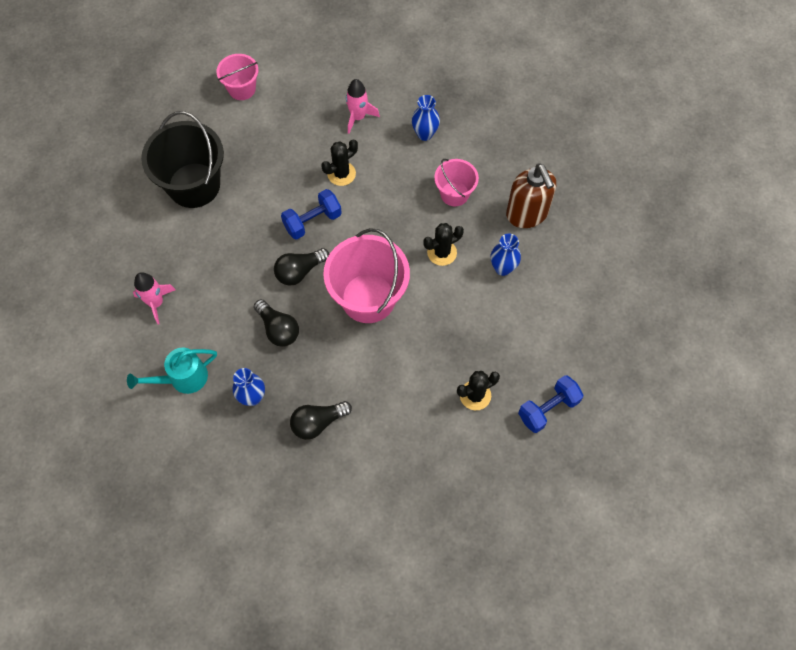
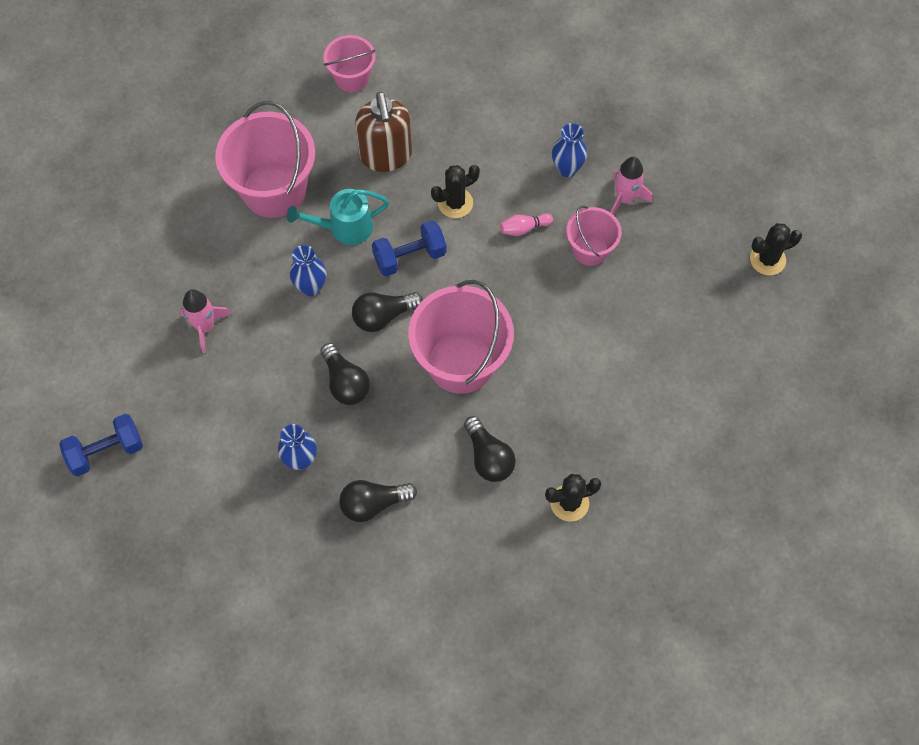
camera: 10 degrees right, 0 degrees up
(182, 378) = (221, 423): turquoise watering can -> turquoise watering can (344, 228)
(194, 185) = (274, 190): black bucket -> pink bucket
(358, 117) = (488, 135): pink rocket -> pink rocket (625, 198)
(399, 185) = (524, 228): none -> pink bowling pin
(404, 370) = (488, 457): none -> black light bulb
(442, 252) = (561, 320): black cactus -> black cactus (767, 259)
(503, 268) = (632, 352): blue vase -> blue vase (311, 287)
(527, 214) = (675, 289): brown soap dispenser -> brown soap dispenser (386, 156)
(548, 409) = (655, 534): blue dumbbell -> blue dumbbell (106, 451)

